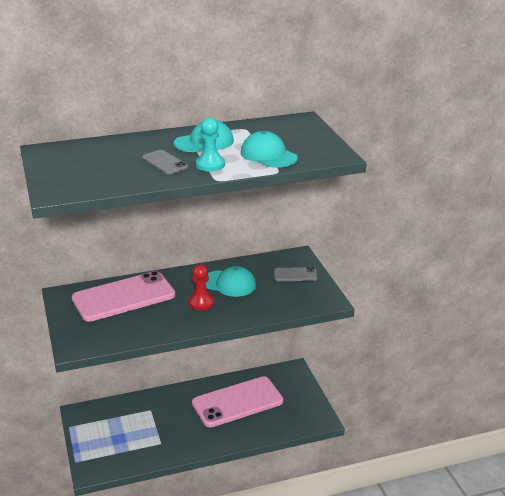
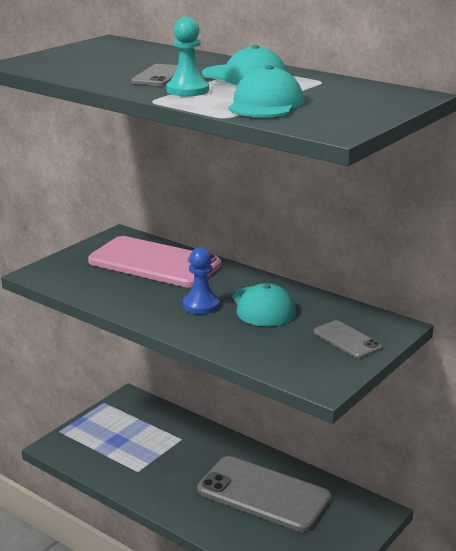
camera: 55 degrees right, 5 degrees down
(201, 302) = (201, 305): red pawn -> blue pawn
(237, 402) = (263, 494): pink phone -> grey phone

